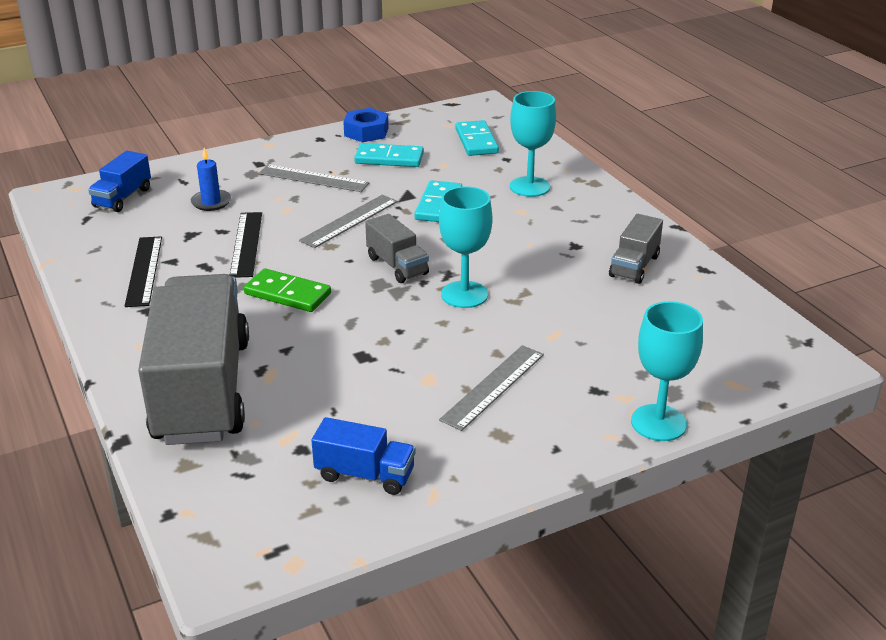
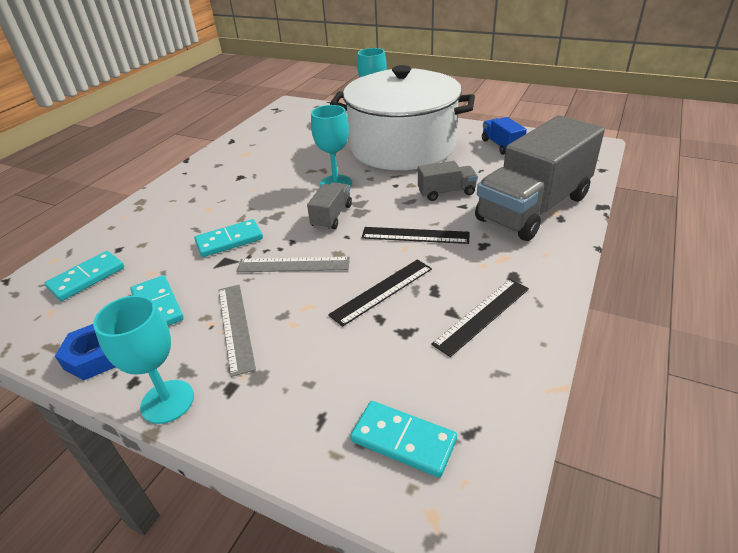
camera: 125 degrees left, 5 degrees up
(123, 198) = (403, 440): blue truck -> turquoise domino
(211, 202) = (342, 361): blue candle -> none
(287, 294) = (415, 235): green domino -> black ruler
(493, 386) = (402, 147): grey ruler -> white pot
(529, 187) = (166, 220): turquoise goblet -> turquoise goblet (167, 401)
(634, 266) = (247, 155): grey truck -> grey truck (446, 192)

